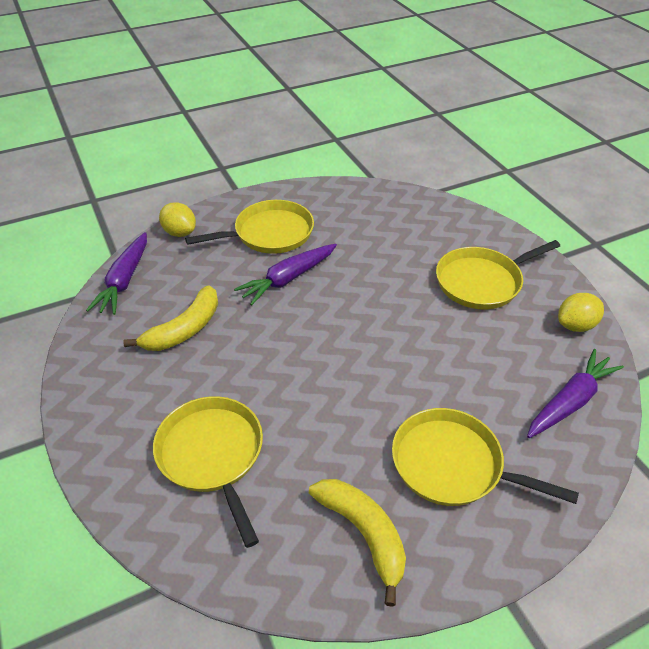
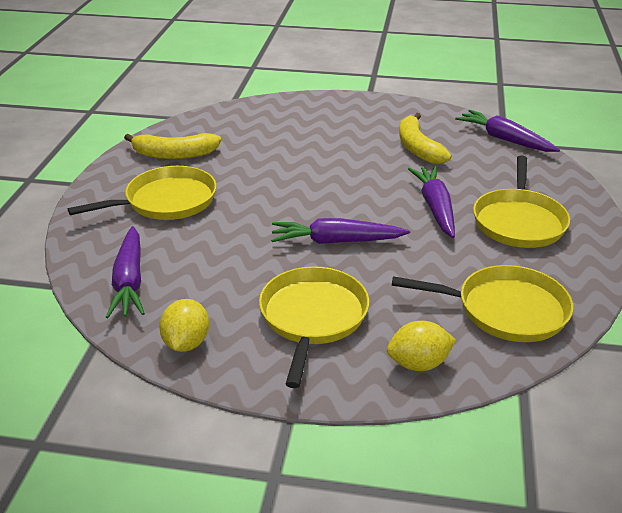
camera: 125 degrees right, 10 degrees down
(180, 232) = (559, 177): yellow lemon -> yellow lemon (418, 364)
(212, 455) = (291, 129): yellow pan -> yellow pan (506, 310)
(389, 311) = (336, 241): none -> purple carrot

